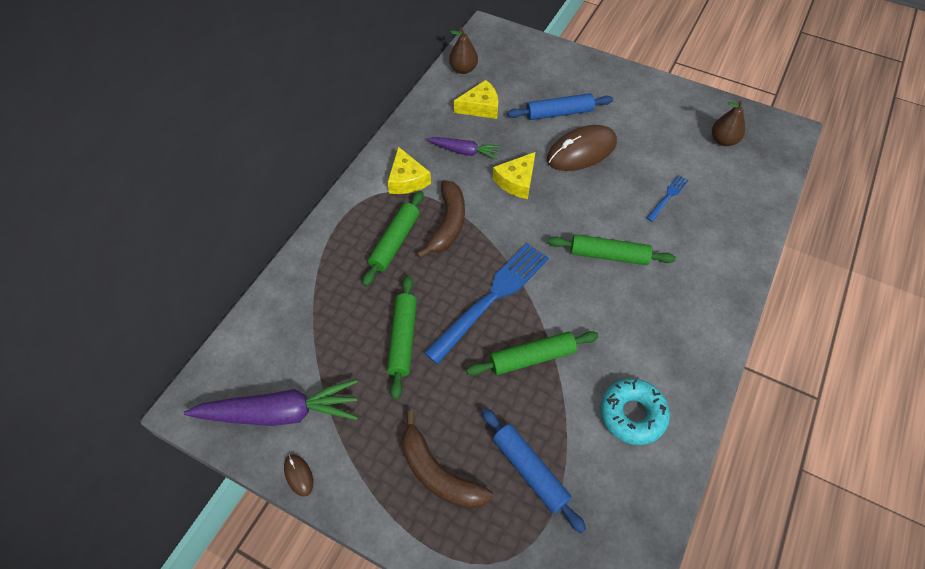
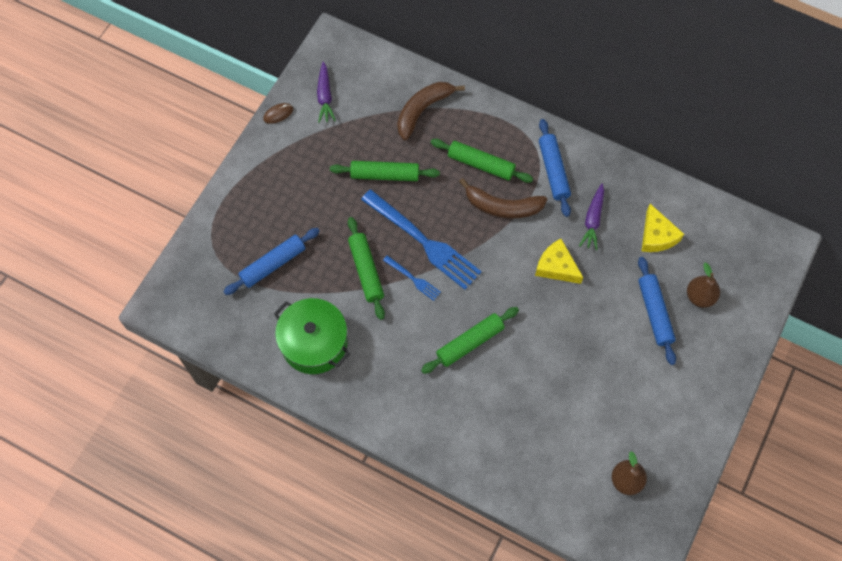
camera: 90 degrees right, 10 degrees up
(280, 413) = (325, 96): purple carrot -> purple carrot, size x0.56
(407, 179) = (553, 171): yellow cheese -> blue rolling pin
(438, 473) = (275, 202): brown banana -> brown banana (422, 110)
(463, 69) = (714, 219): brown pear -> brown pear (700, 296)
(581, 151) = (600, 330): brown mouse -> none
(608, 255) = (470, 342): green rolling pin -> green rolling pin turned 45 degrees clockwise
(632, 414) = (314, 343): turquoise donut -> green pot
(668, 196) = (543, 407): blue fork -> blue fork (413, 279)

